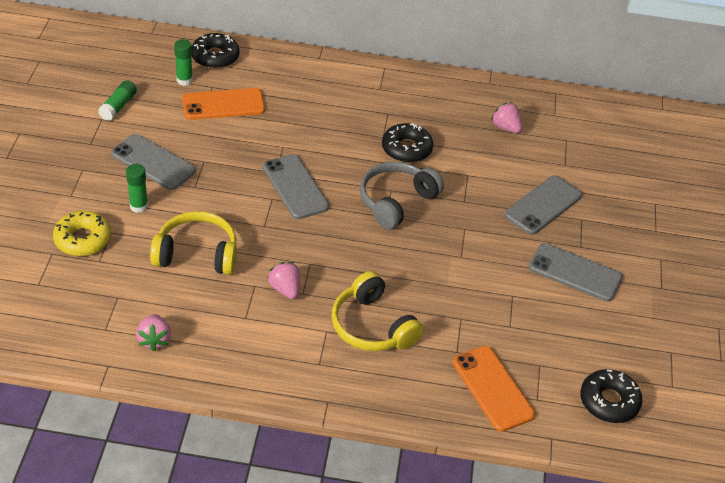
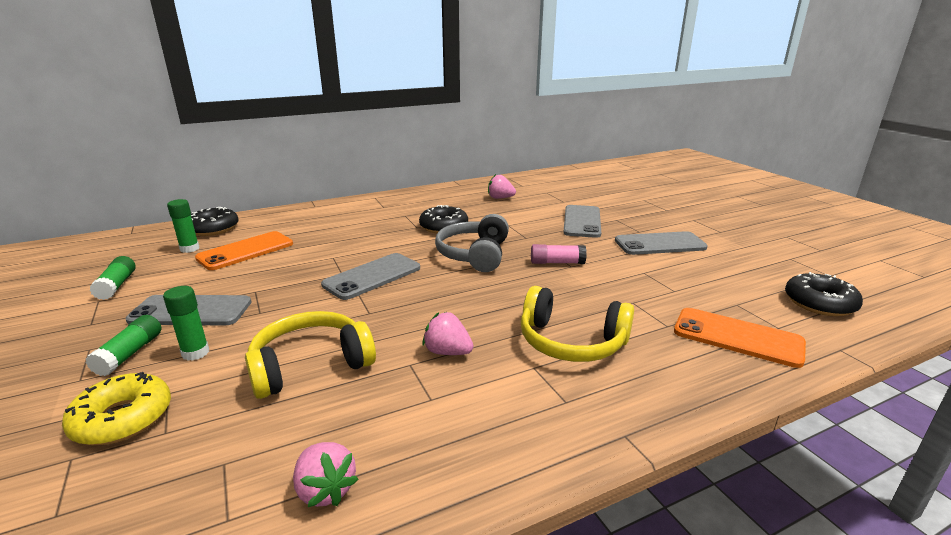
camera: 30 degrees left, 20 degrees down
(103, 187) = (130, 354): none -> green glue stick
(295, 187) = (372, 276): grey phone -> grey phone turned 75 degrees counterclockwise
(454, 246) = (557, 262): none -> pink glue stick

